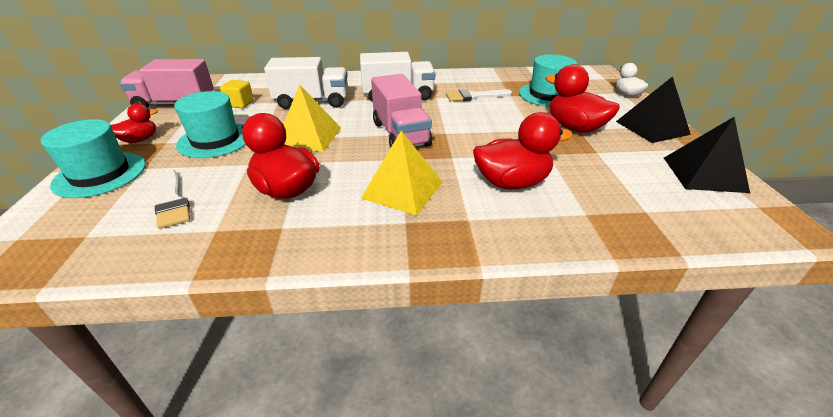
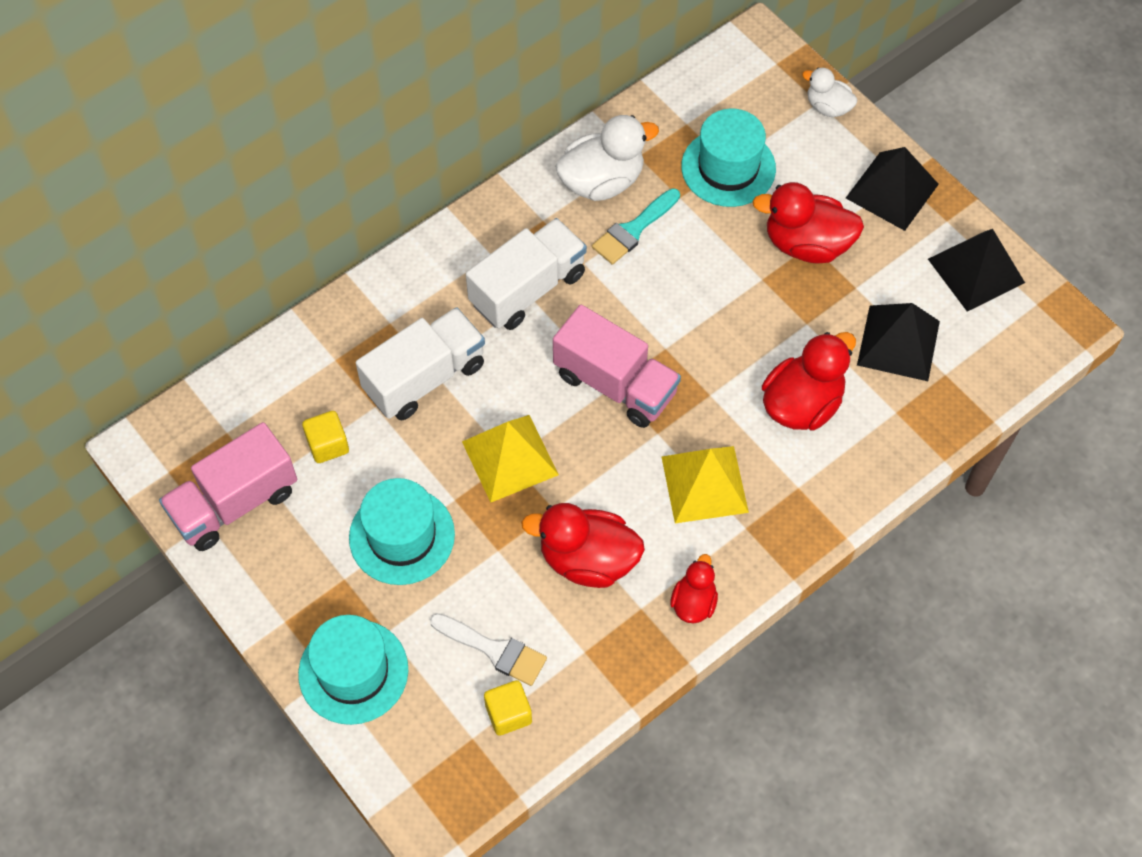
camera: 35 degrees left, 25 degrees up
(123, 236) = (508, 714): none -> yellow cube
(139, 140) = (305, 596): red duck -> red duck (693, 602)
(474, 81) = (602, 181): none -> white duck
(474, 96) = (633, 230): white brush -> turquoise brush
(613, 183) = (898, 343): none -> black pyramid

